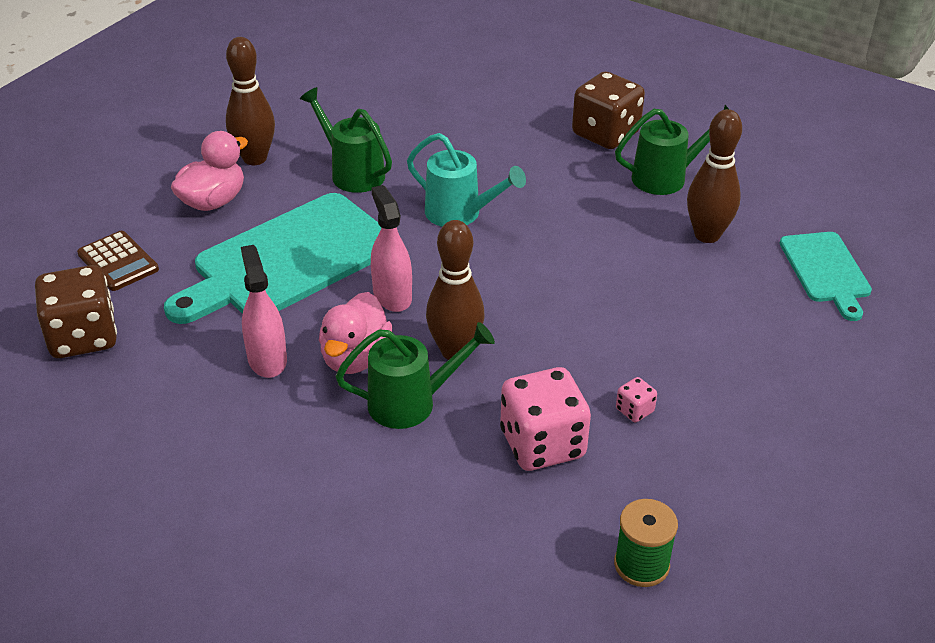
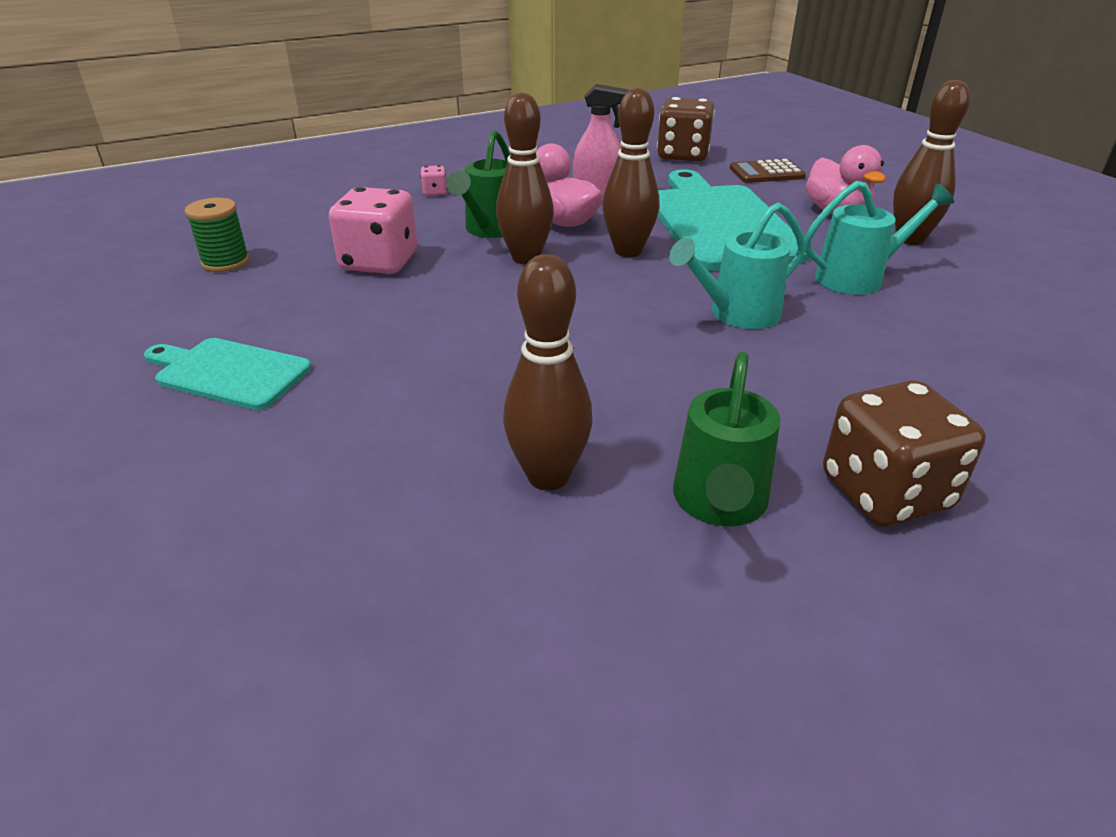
camera: 120 degrees right, 5 degrees down
(352, 172) = (859, 277): green watering can -> turquoise watering can
(392, 296) = (628, 251): pink spray bottle -> brown bowling pin
(634, 410) = (352, 310): pink dice -> pink dice (435, 192)
(826, 271) = (360, 558): turquoise cutting board -> turquoise cutting board (229, 372)

